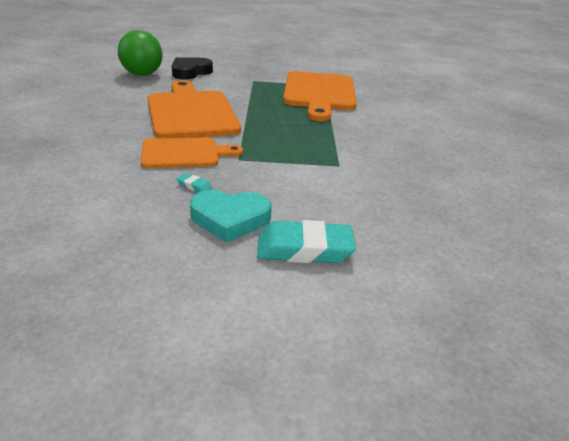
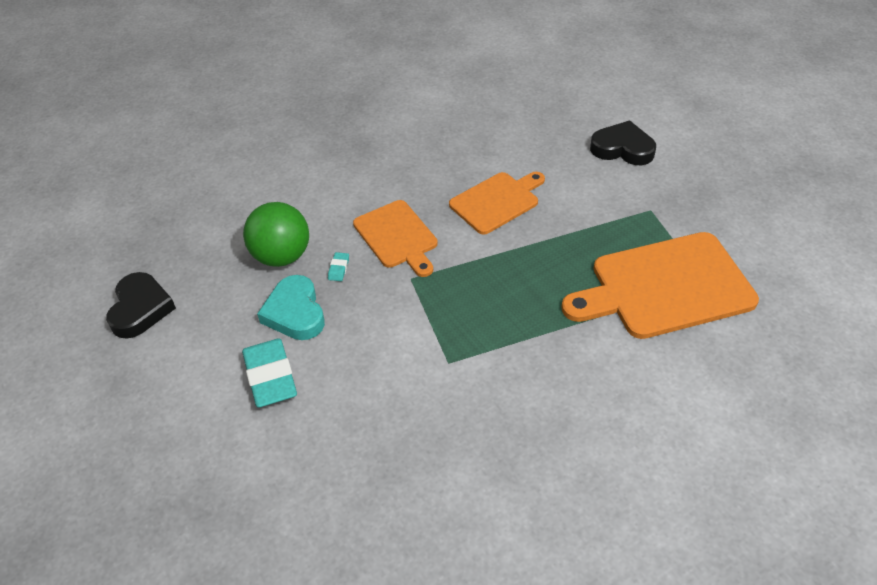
camera: 75 degrees right, 15 degrees up
(116, 335) = (140, 309): none -> black heart
(142, 74) = (575, 119): green ball -> green ball (282, 256)
(191, 113) = (497, 201): orange cutting board -> orange cutting board, size x0.61

